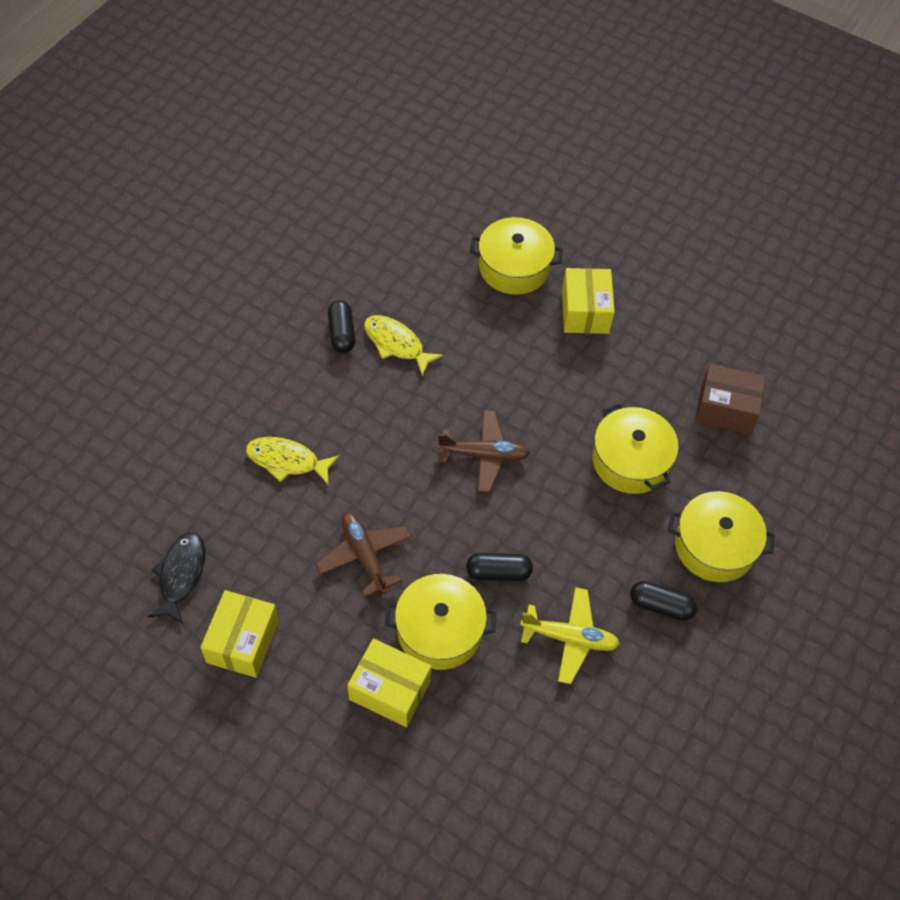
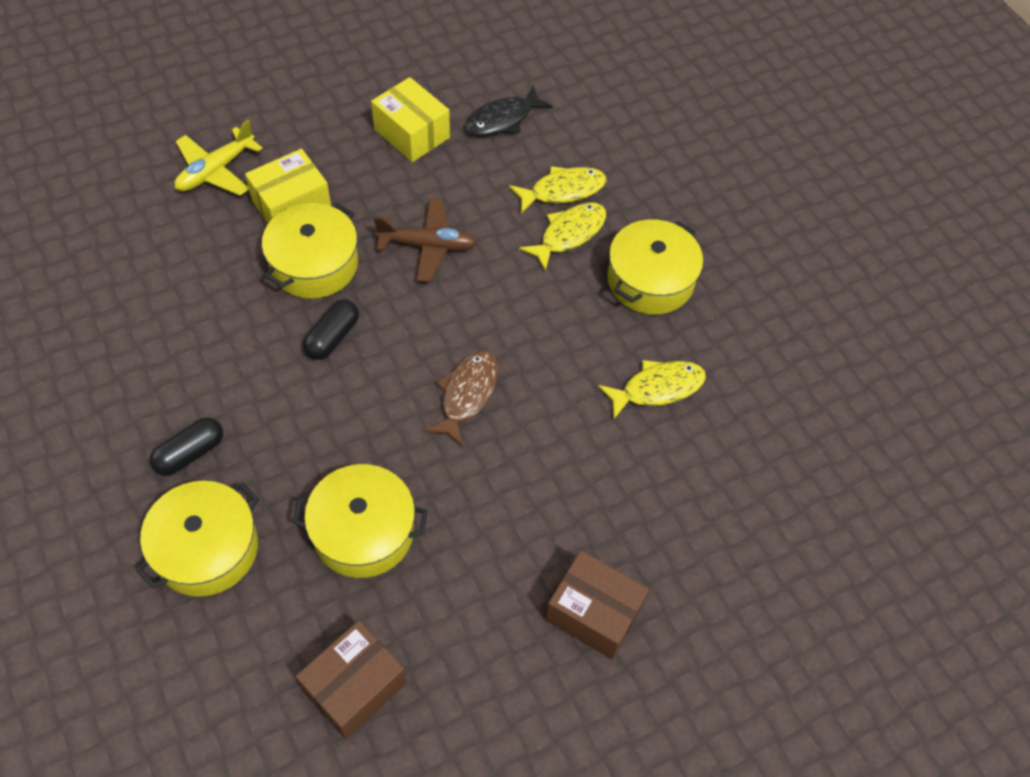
camera: 120 degrees right, 0 degrees up
(181, 575) = (502, 120): black fish -> black fish turned 105 degrees clockwise
(241, 487) = (562, 191): none -> yellow fish
(341, 333) = (700, 346): black capsule -> none
(484, 455) = (467, 395): brown plane -> brown fish
(514, 267) = (707, 571): yellow pot -> yellow pot (650, 280)
(569, 638) = (225, 357): yellow plane -> yellow plane (216, 171)
(585, 311) = (594, 613): yellow box -> brown box

